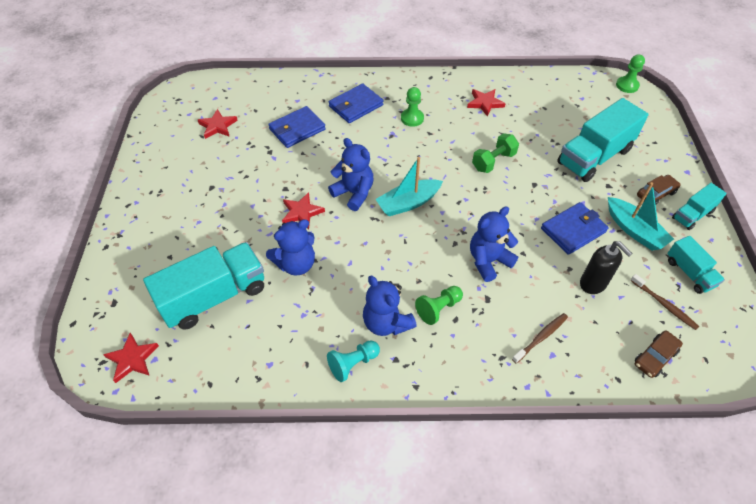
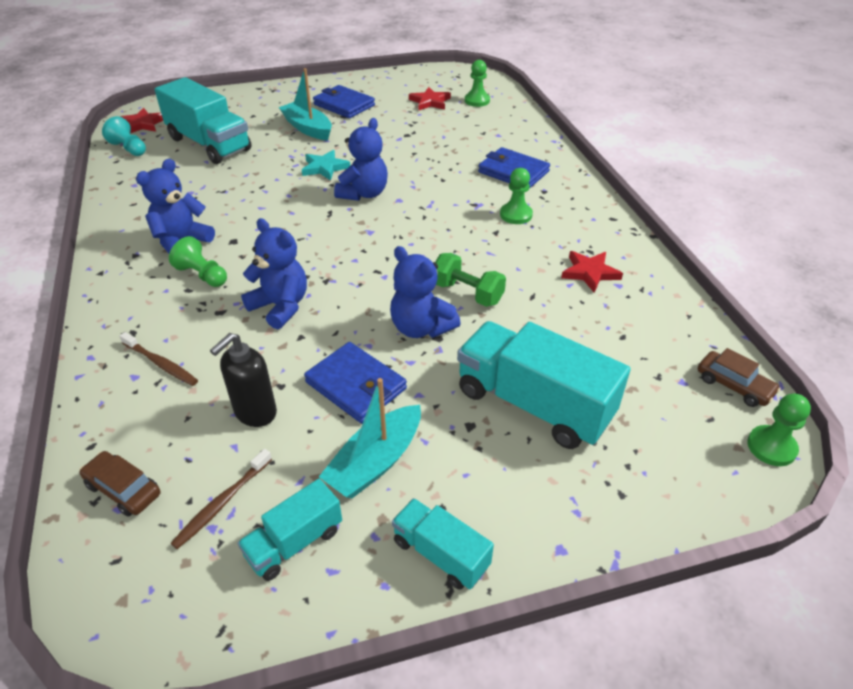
camera: 75 degrees right, 10 degrees down
(233, 98) = (477, 101): none -> green pawn
(296, 264) = (254, 177): blue teddy bear -> blue teddy bear (421, 328)
(297, 129) = (449, 143): blue wallet -> blue wallet (344, 105)
(301, 212) = (324, 168): red star -> turquoise star
(353, 364) = (131, 229): turquoise pawn -> turquoise pawn (129, 148)
(408, 203) = (361, 232): turquoise boat -> turquoise boat (308, 128)
(656, 194) = (475, 494): brown car -> brown car (734, 385)

